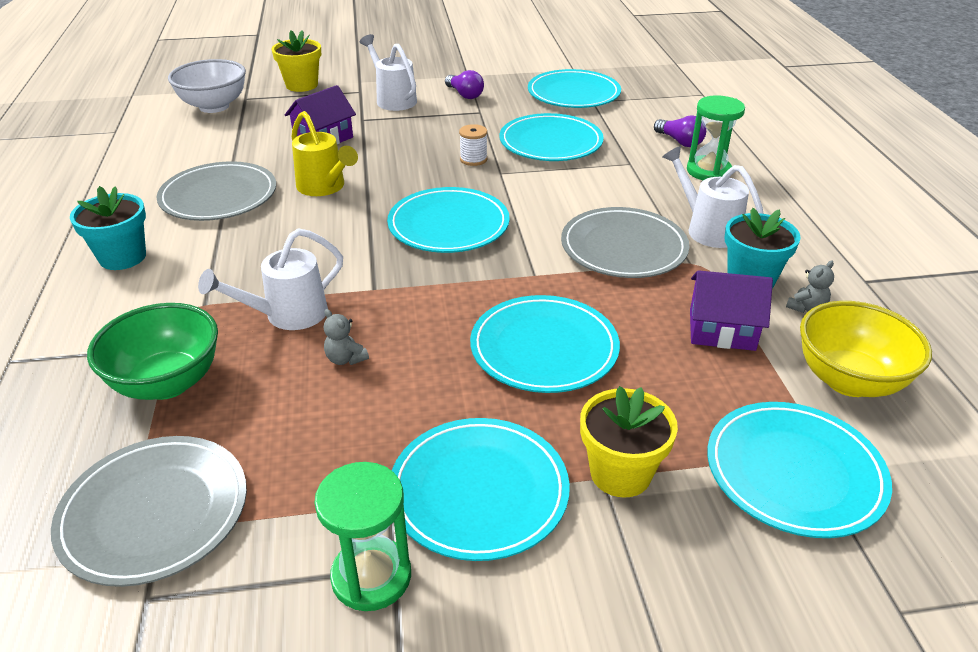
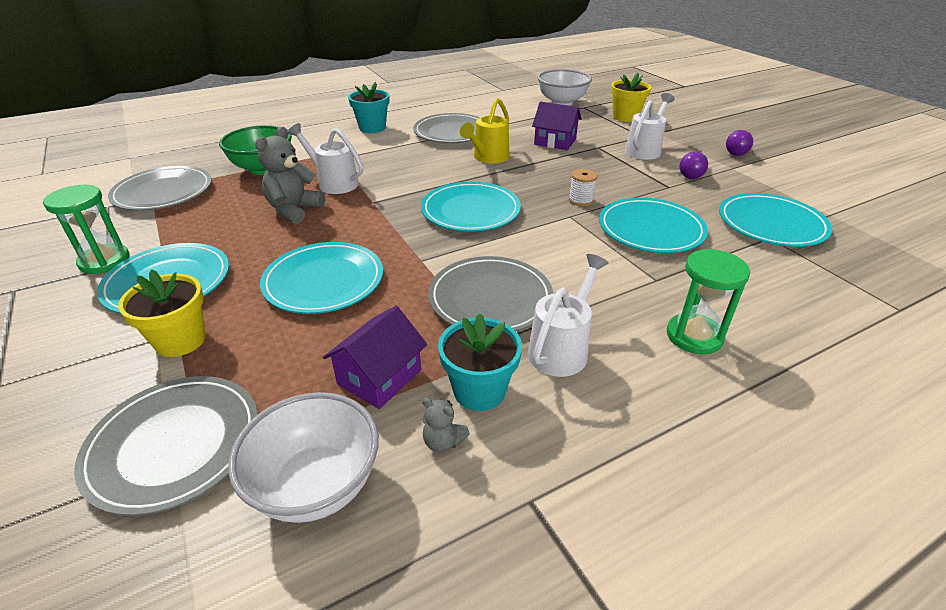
camera: 70 degrees right, 0 degrees up
(345, 359) = (294, 210): grey teddy bear -> grey teddy bear, size x2.01
(680, 142) = (744, 306): purple light bulb -> purple light bulb (737, 151)
(722, 330) = (379, 377): purple house -> purple house turned 45 degrees clockwise
(794, 472) = (174, 445): turquoise plate -> grey plate
(849, 380) = (317, 485): yellow bowl -> white bowl

